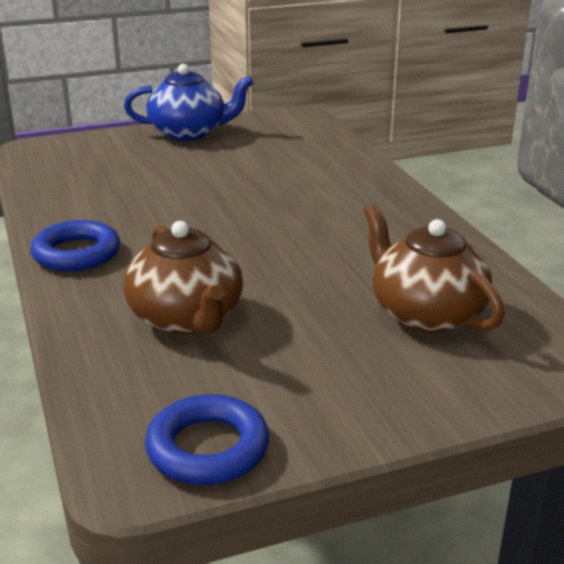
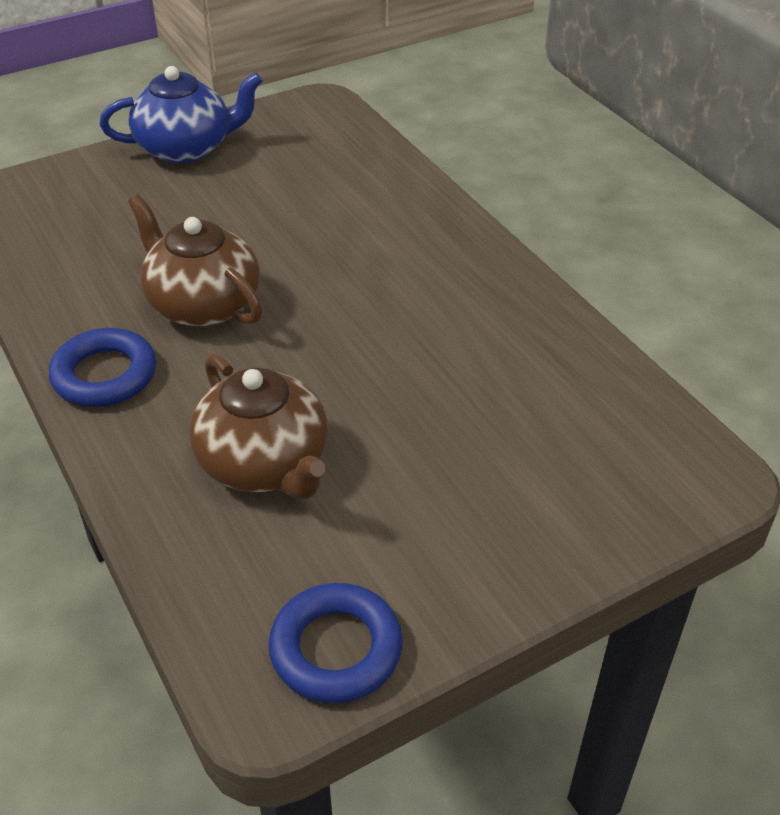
camera: 10 degrees left, 15 degrees up
(425, 313) = (529, 421): brown teapot -> brown teapot (202, 304)

